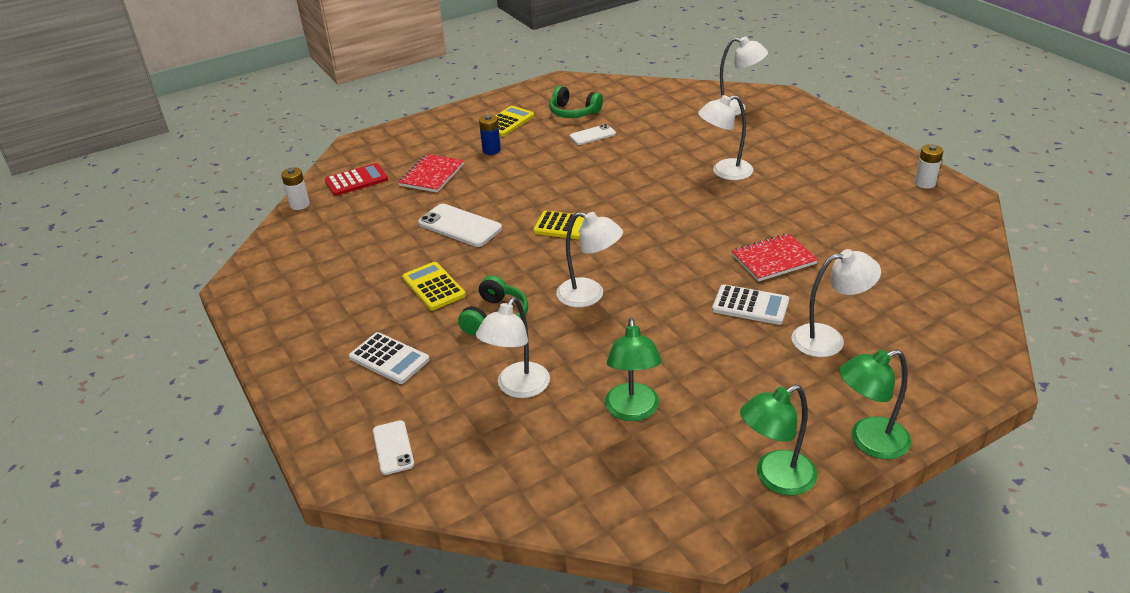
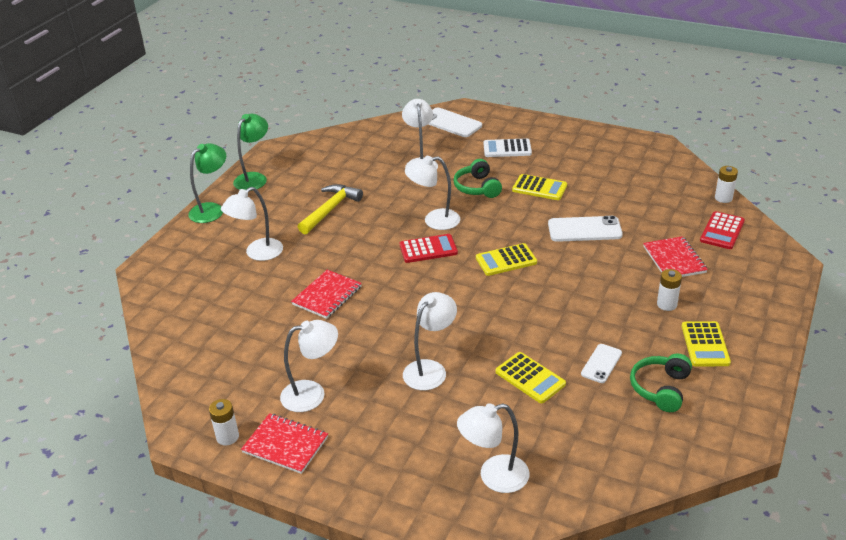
camera: 145 degrees right, 0 degrees up
(393, 447) = (451, 123): white phone -> white phone, size x1.64
(491, 150) = (666, 304): blue battery -> white battery
(573, 112) = (660, 388): green headphones -> green headphones turned 60 degrees counterclockwise
(629, 266) = (428, 249): none -> red calculator
(632, 411) = (348, 176): green lamp -> none
(653, 144) = (530, 378): none -> yellow calculator
(698, 364) = (330, 210): none -> yellow hammer
(750, 305) = (322, 255): white calculator -> none
(837, 187) = (312, 394): none -> white lamp
(877, 165) = (285, 445): none -> red notebook

